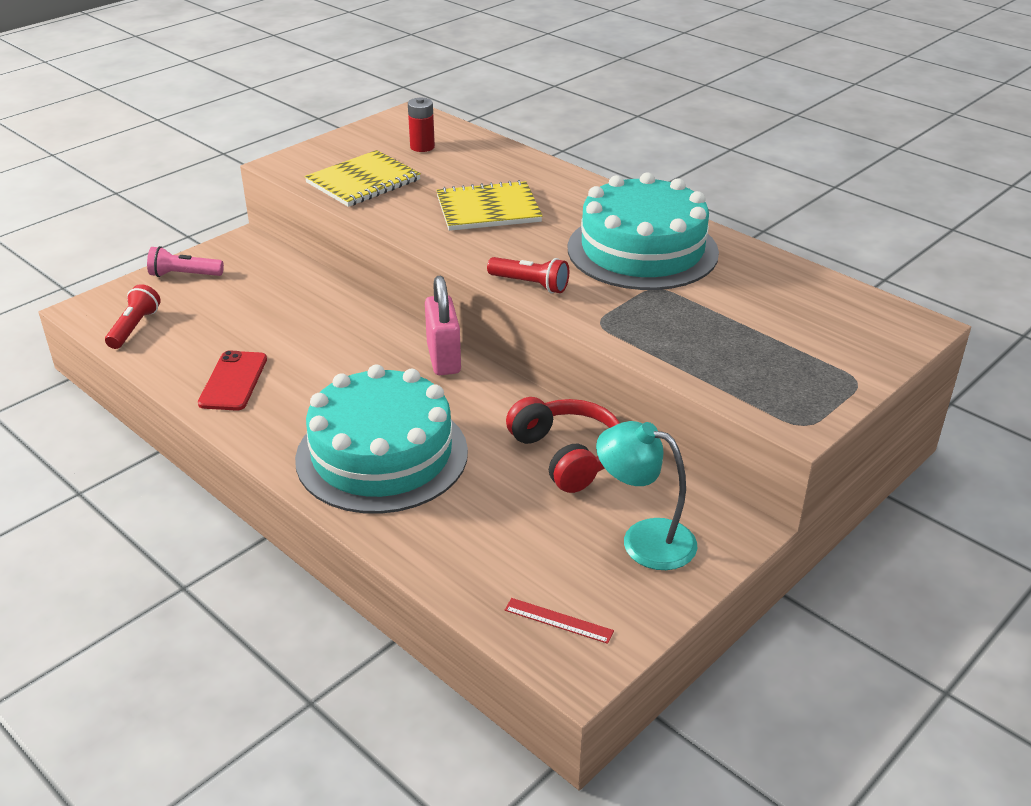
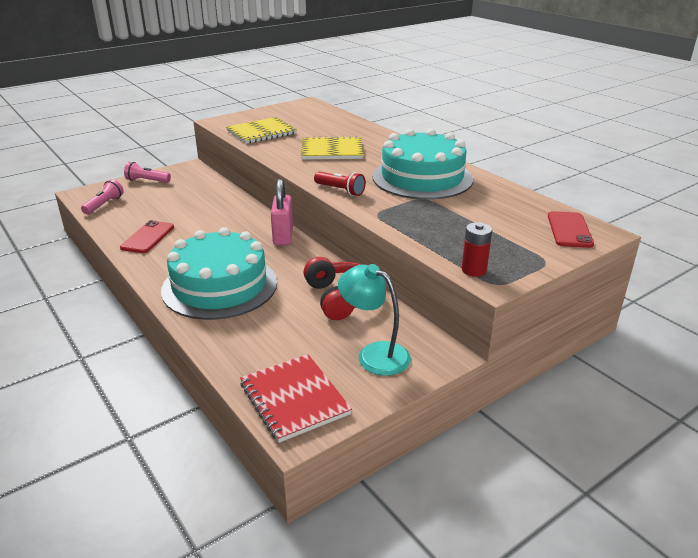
camera: 10 degrees right, 5 degrees down
(134, 327) = (104, 205): red flashlight -> pink flashlight
(422, 147) = (306, 118): red battery -> red battery (474, 270)
(558, 620) = (294, 399): red ruler -> red notebook
(875, 324) = (569, 230): none -> red phone

